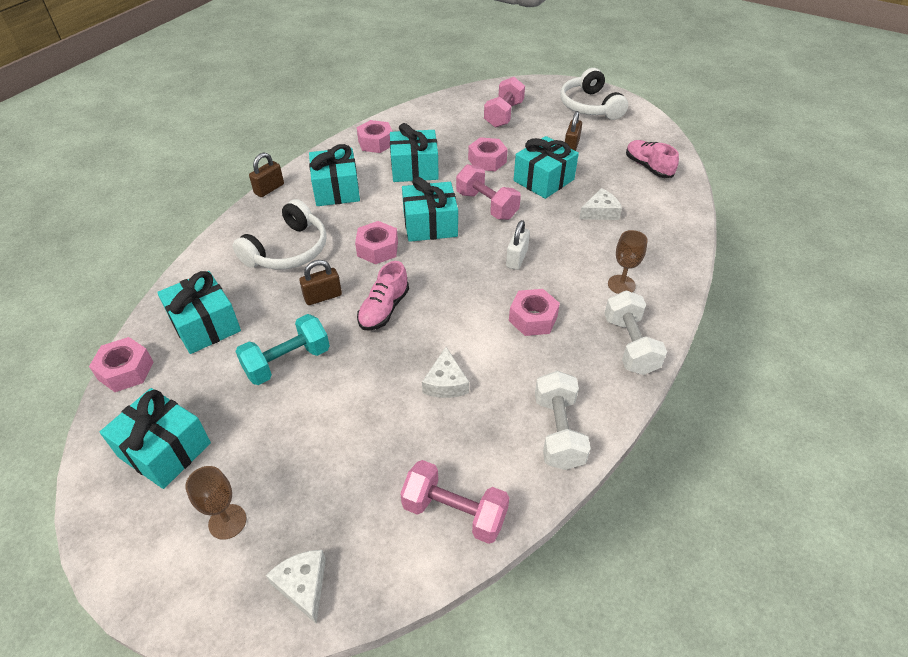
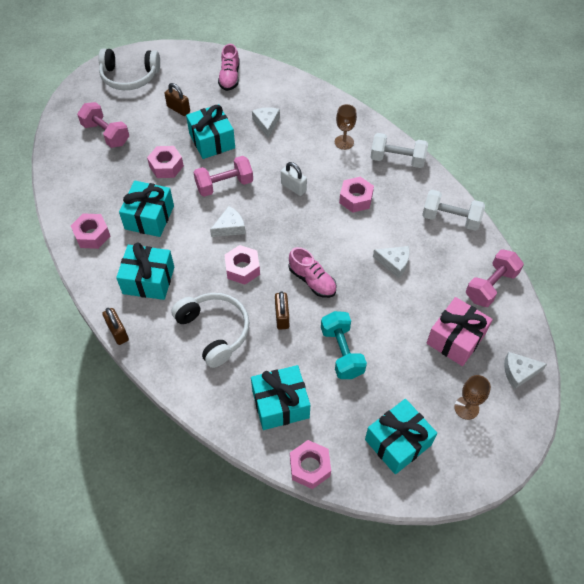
camera: 70 degrees left, 10 degrees up
(342, 483) = (455, 339): none -> pink gift
(430, 225) = (230, 227): turquoise gift -> white cheese
(648, 167) = (229, 77): pink shoe -> pink shoe turned 75 degrees counterclockwise

